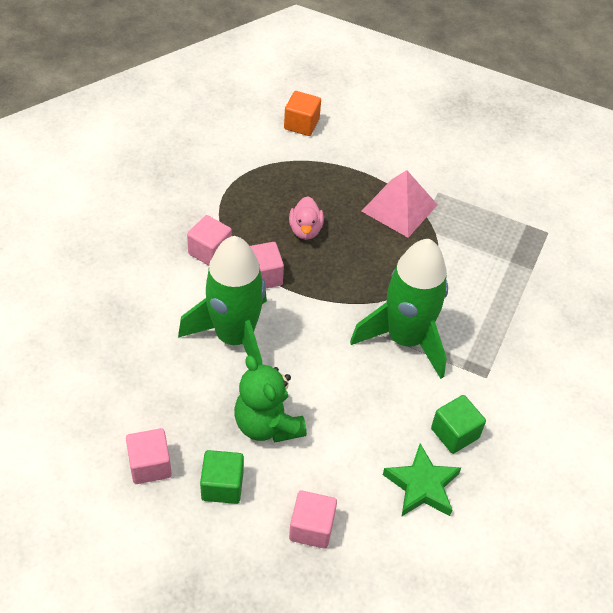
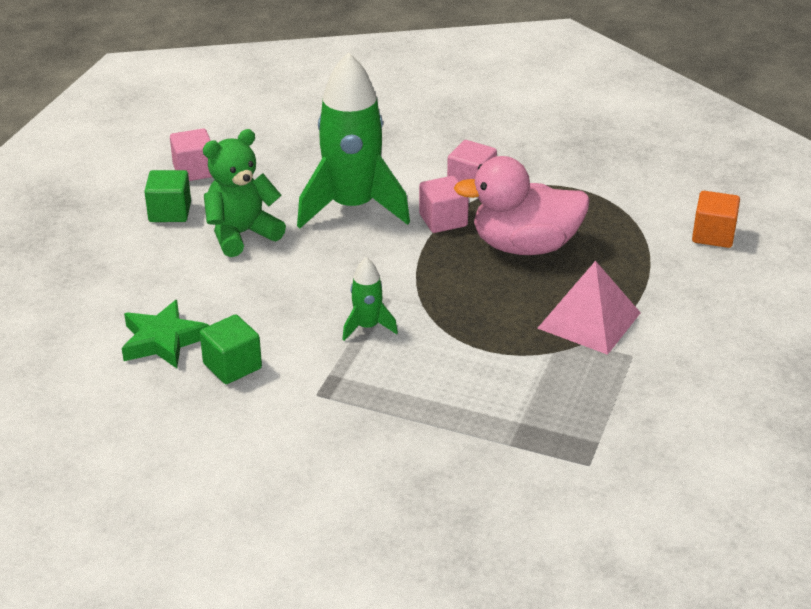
camera: 90 degrees right, 15 degrees down
(305, 230) = (524, 246): pink duck -> pink duck, size x1.97
(311, 528) = (118, 267): pink cube -> none
(405, 339) = (367, 327): green rocket -> green rocket, size x0.45

